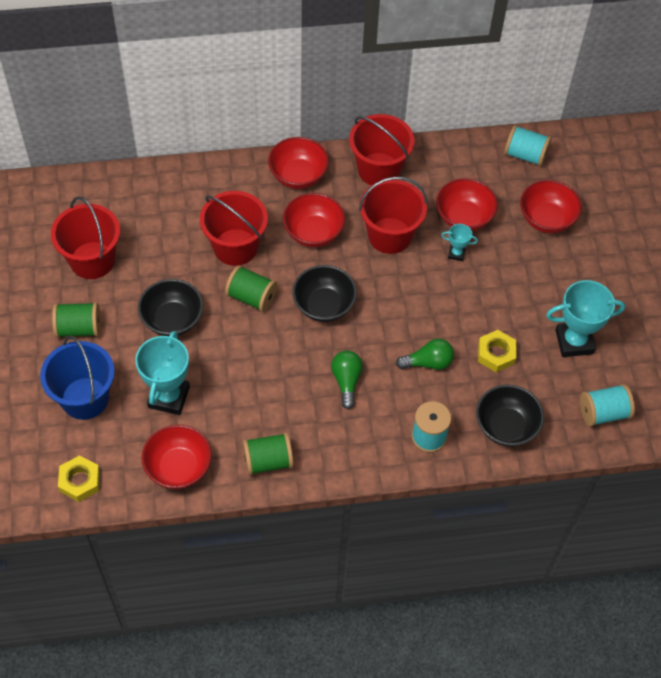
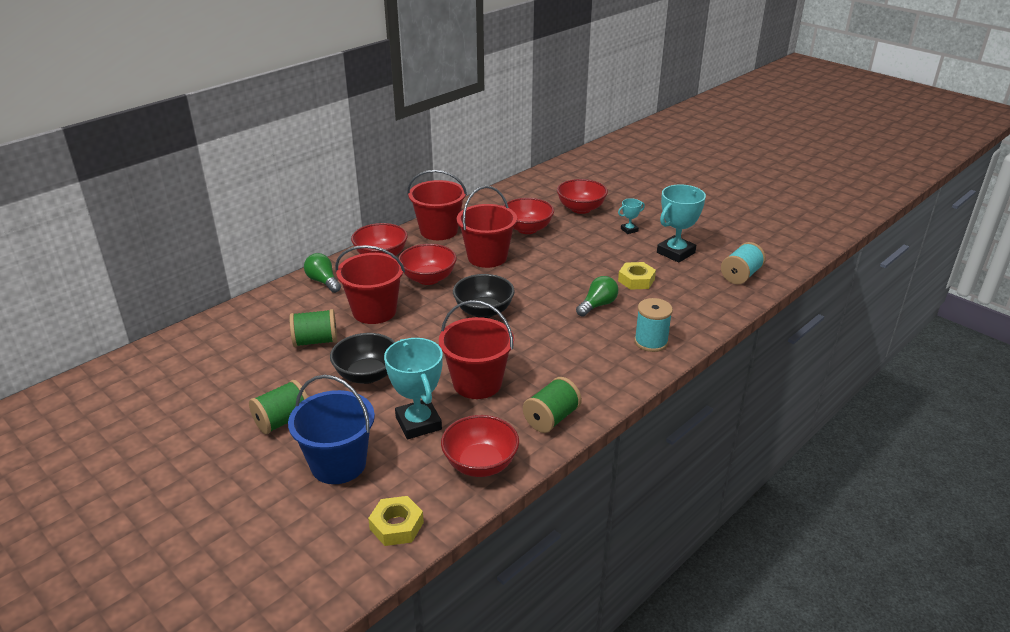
camera: 35 degrees left, 25 degrees down
(92, 260) = (251, 373): red bucket -> red bucket (477, 383)
(252, 297) = (420, 332): green spool -> green spool (315, 341)
(346, 381) = (553, 342): green light bulb -> green light bulb (323, 281)
(456, 253) = (545, 246): turquoise trophy -> turquoise trophy (629, 230)
(506, 426) = (693, 311): black bowl -> none
(525, 155) = (529, 188): turquoise spool -> none

